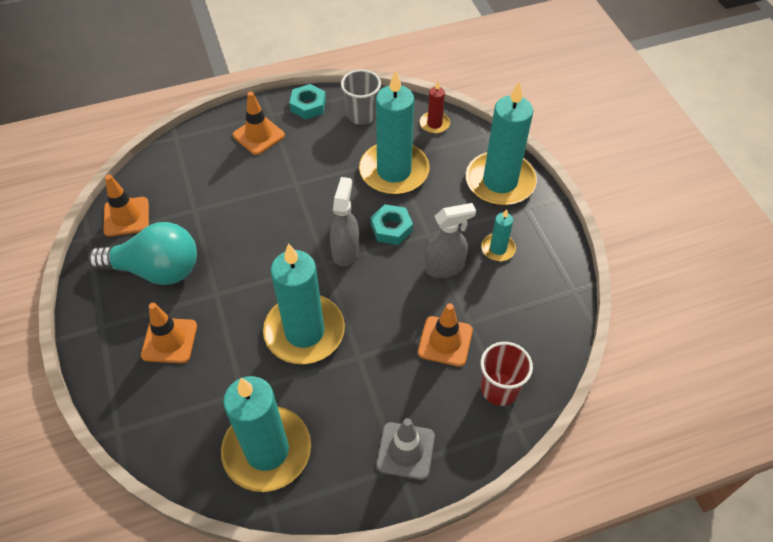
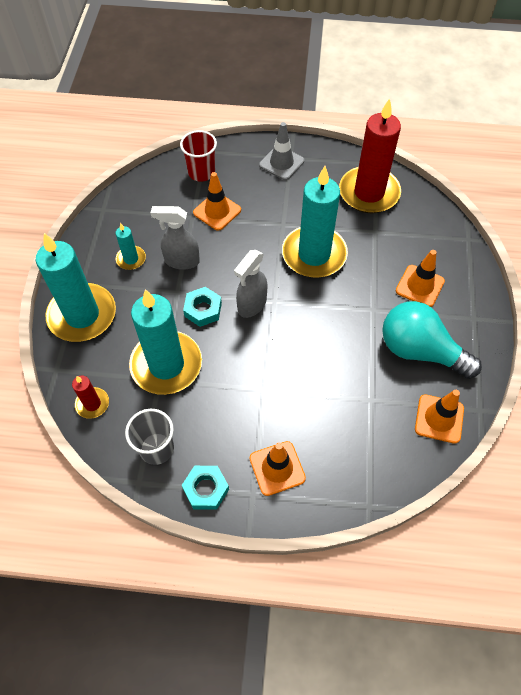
camera: 155 degrees left, 5 degrees up
(267, 451) = (369, 193): turquoise candle -> red candle

